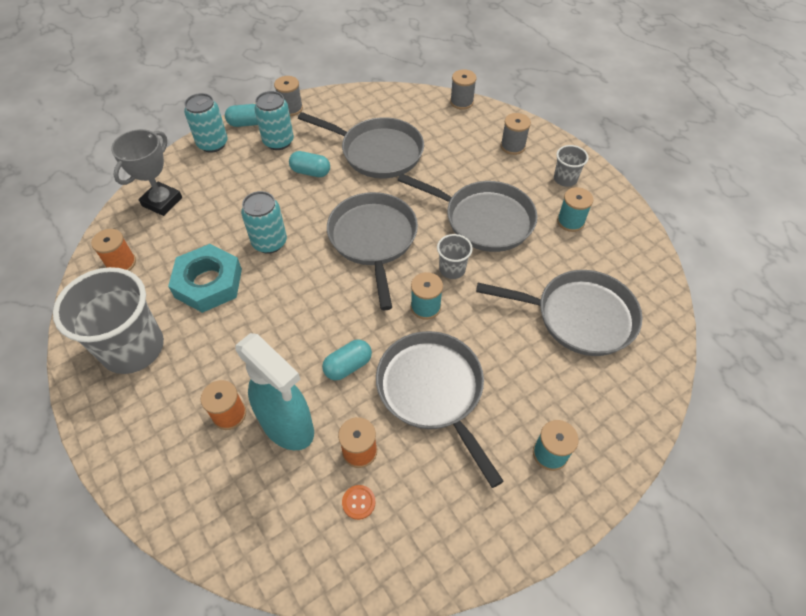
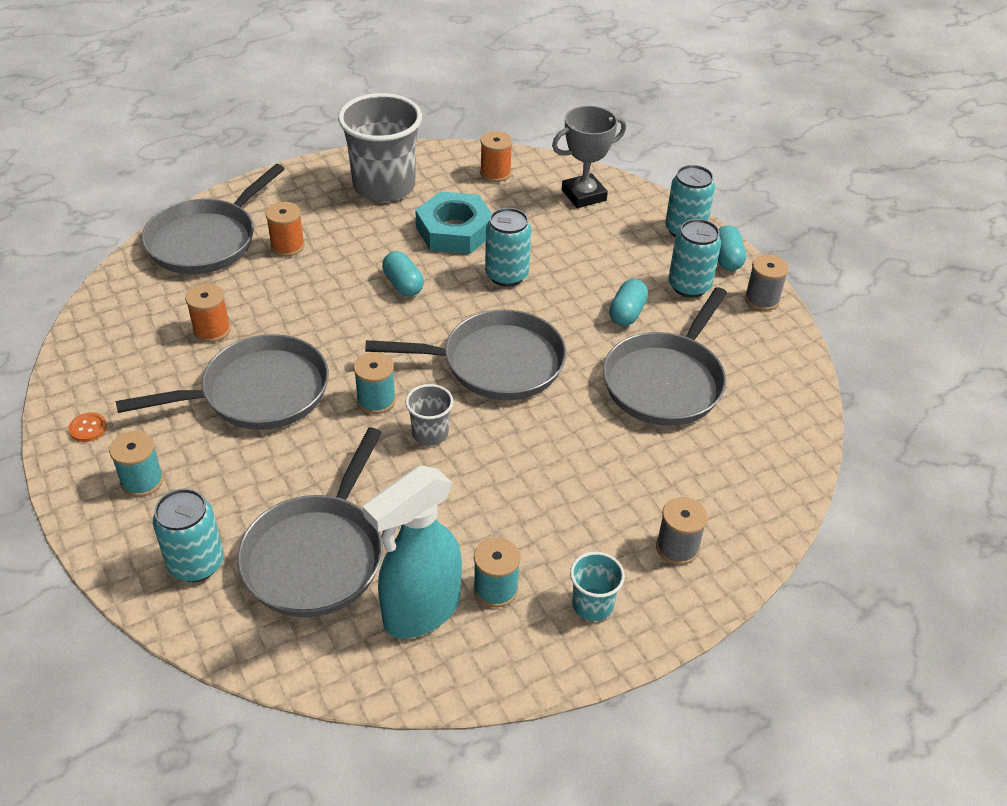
camera: 95 degrees right, 10 degrees down
(162, 202) = (583, 195): grey trophy -> grey trophy turned 60 degrees counterclockwise
(288, 426) = (259, 283): turquoise spray bottle -> turquoise spray bottle (420, 611)
(348, 366) = (314, 328): turquoise capsule -> turquoise capsule (403, 285)
(358, 502) = (160, 326): orange button -> orange button (88, 428)
(461, 102) = (793, 496): grey spool -> none
(484, 220) = (514, 481): grey pan -> grey pan (206, 240)
(565, 179) = (592, 605): grey cup -> turquoise cup
(612, 390) = (196, 563): none -> turquoise can

